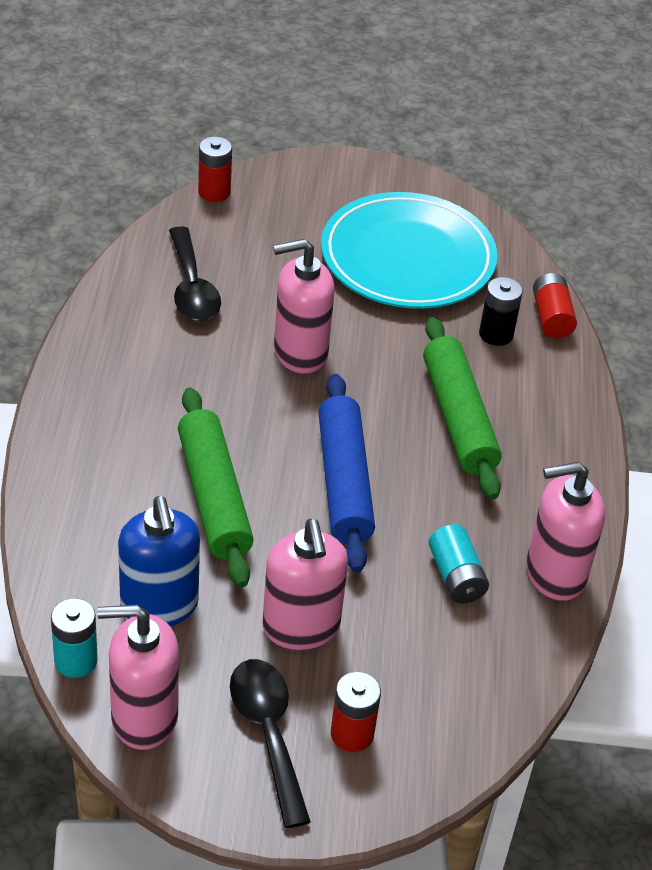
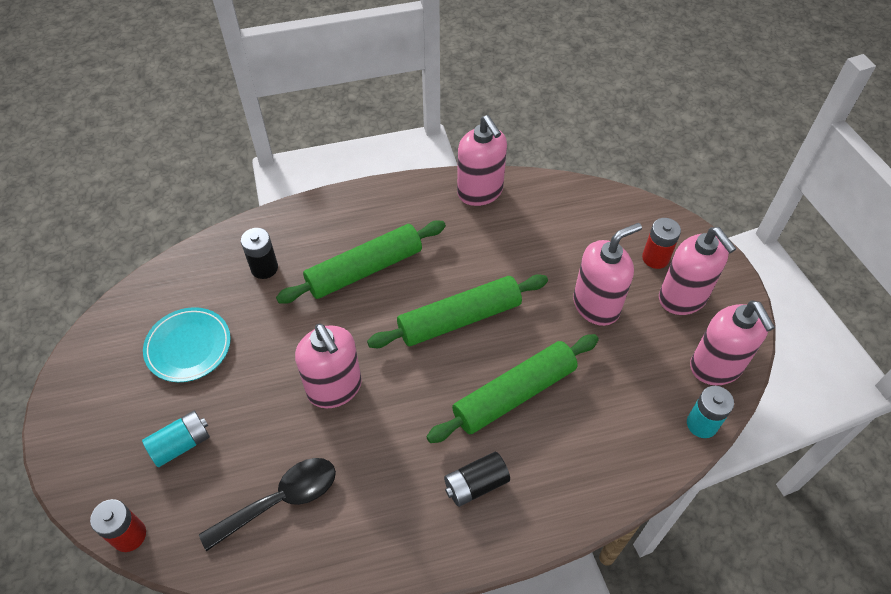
camera: 105 degrees left, 10 degrees up
(124, 428) = (476, 485): none -> black battery
(159, 606) = (628, 391): blue soap dispenser -> none
(268, 733) = (682, 298): black spoon -> pink soap dispenser
(344, 482) = (459, 319): blue rolling pin -> green rolling pin
(407, 258) = (188, 347): turquoise plate -> turquoise plate, size x0.56
(456, 576) = (509, 238): turquoise battery -> turquoise battery (181, 444)
(551, 317) = (233, 239): red battery -> none

